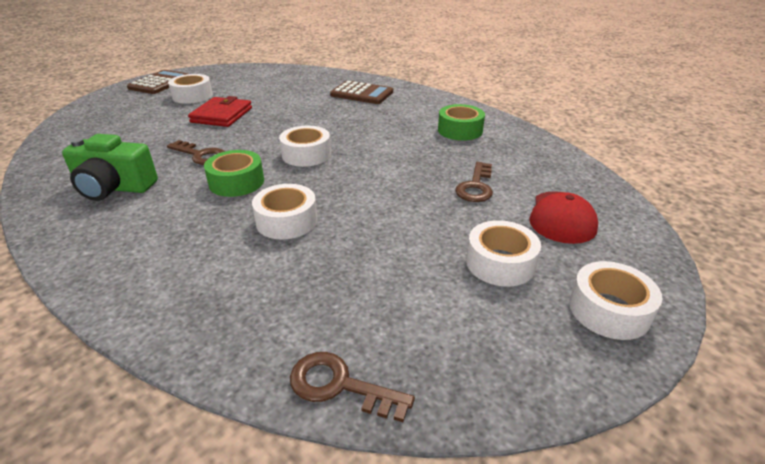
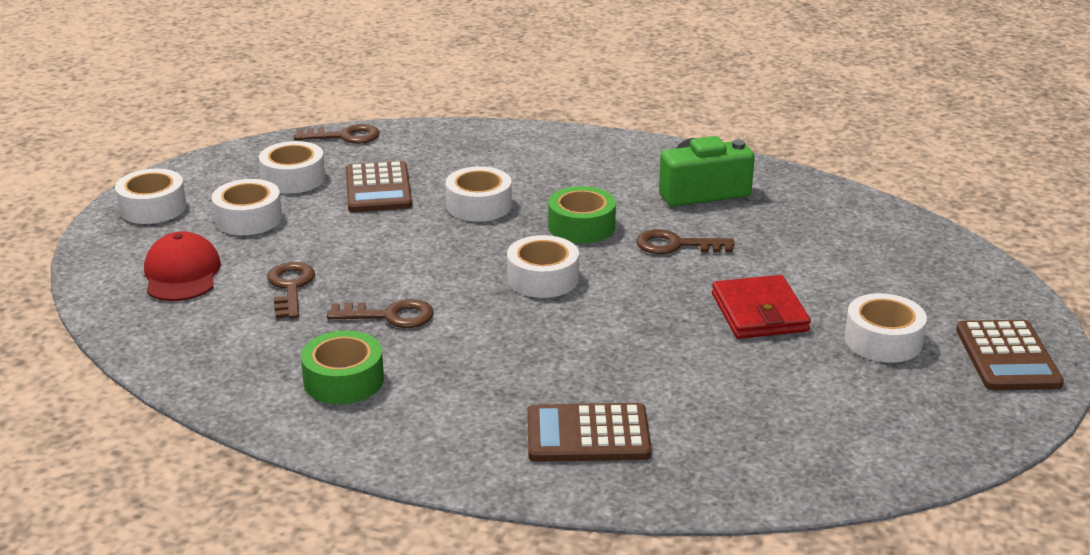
camera: 155 degrees right, 5 degrees down
(357, 267) = (378, 189): none -> brown calculator
(417, 154) = (389, 316): none -> brown key
(439, 312) = (293, 178): none -> white tape

